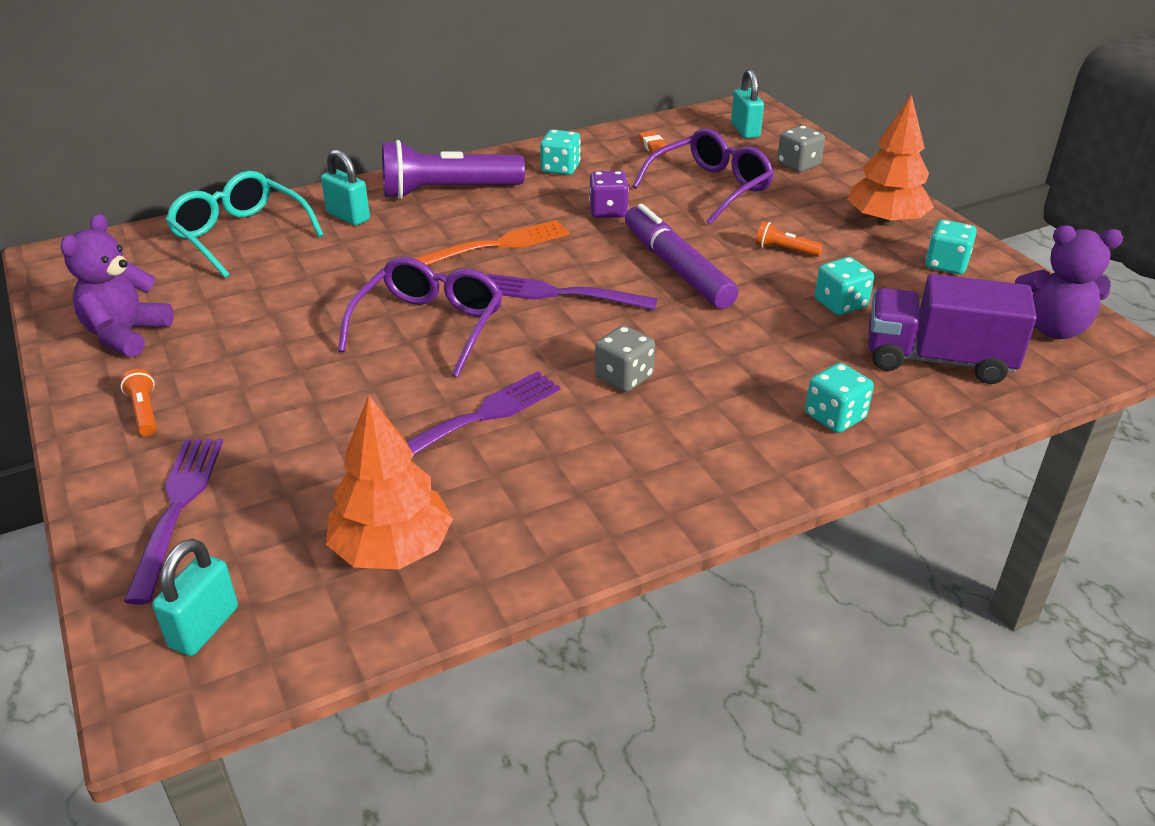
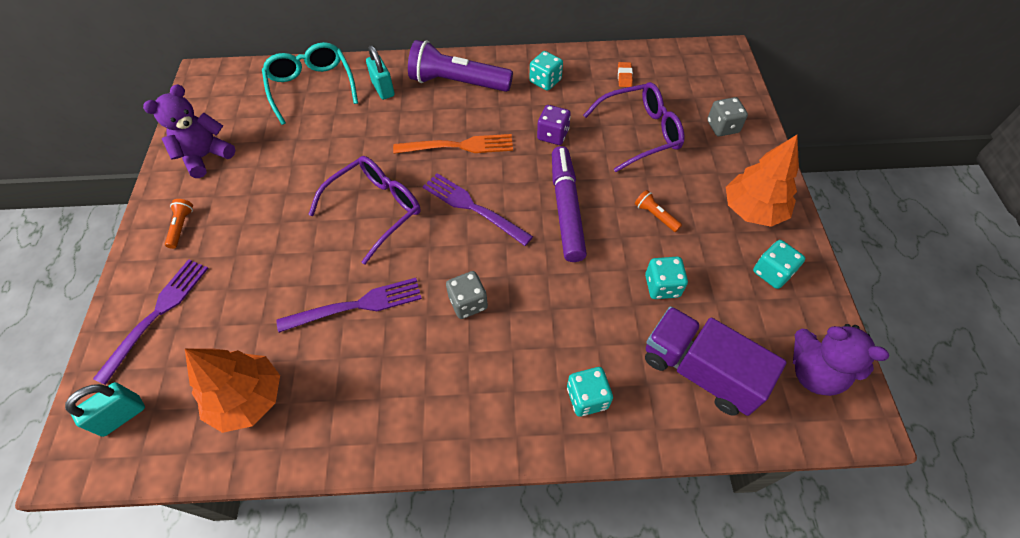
camera: 25 degrees right, 20 degrees up
(745, 131) = (704, 78): turquoise padlock -> none

